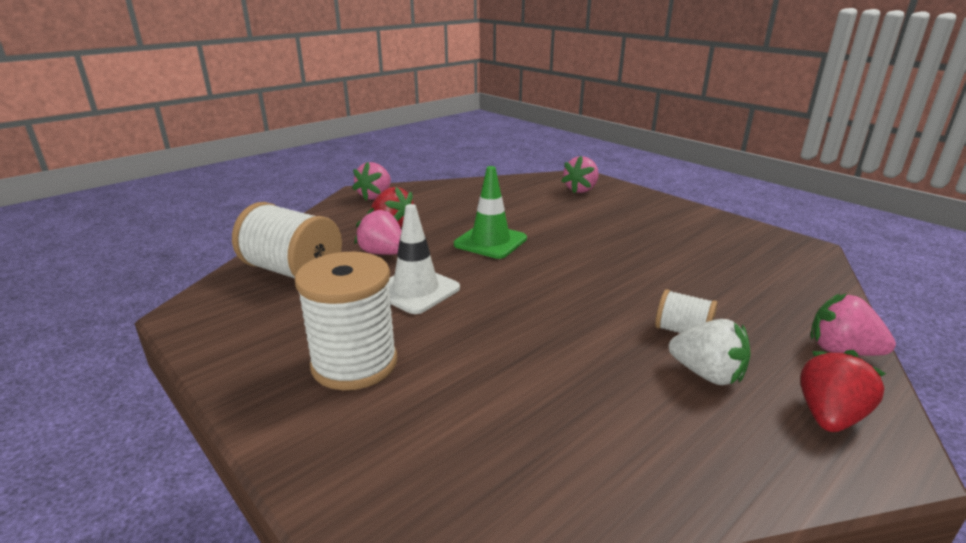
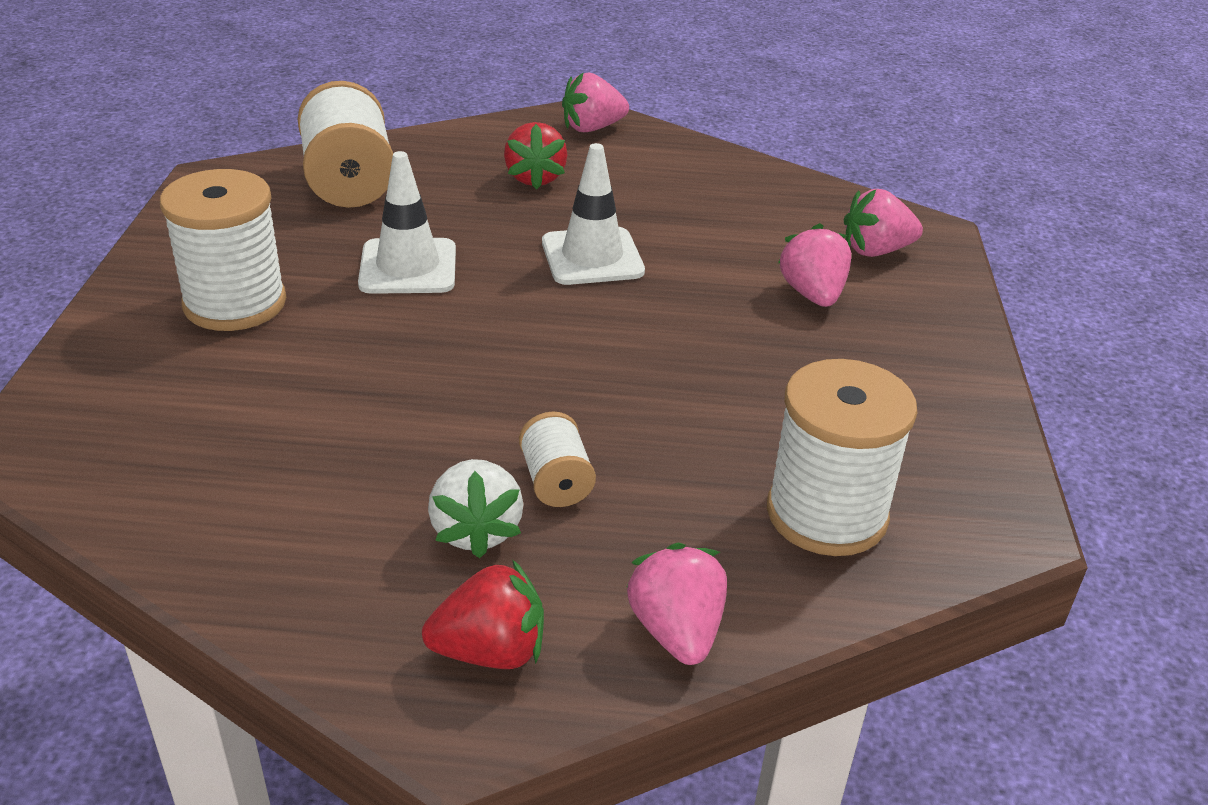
camera: 45 degrees right, 10 degrees up
(383, 253) = (459, 207): pink strawberry -> pink strawberry (812, 294)
(490, 242) = (592, 257): green traffic cone -> white traffic cone
(771, 277) = (826, 514): none -> white spool

